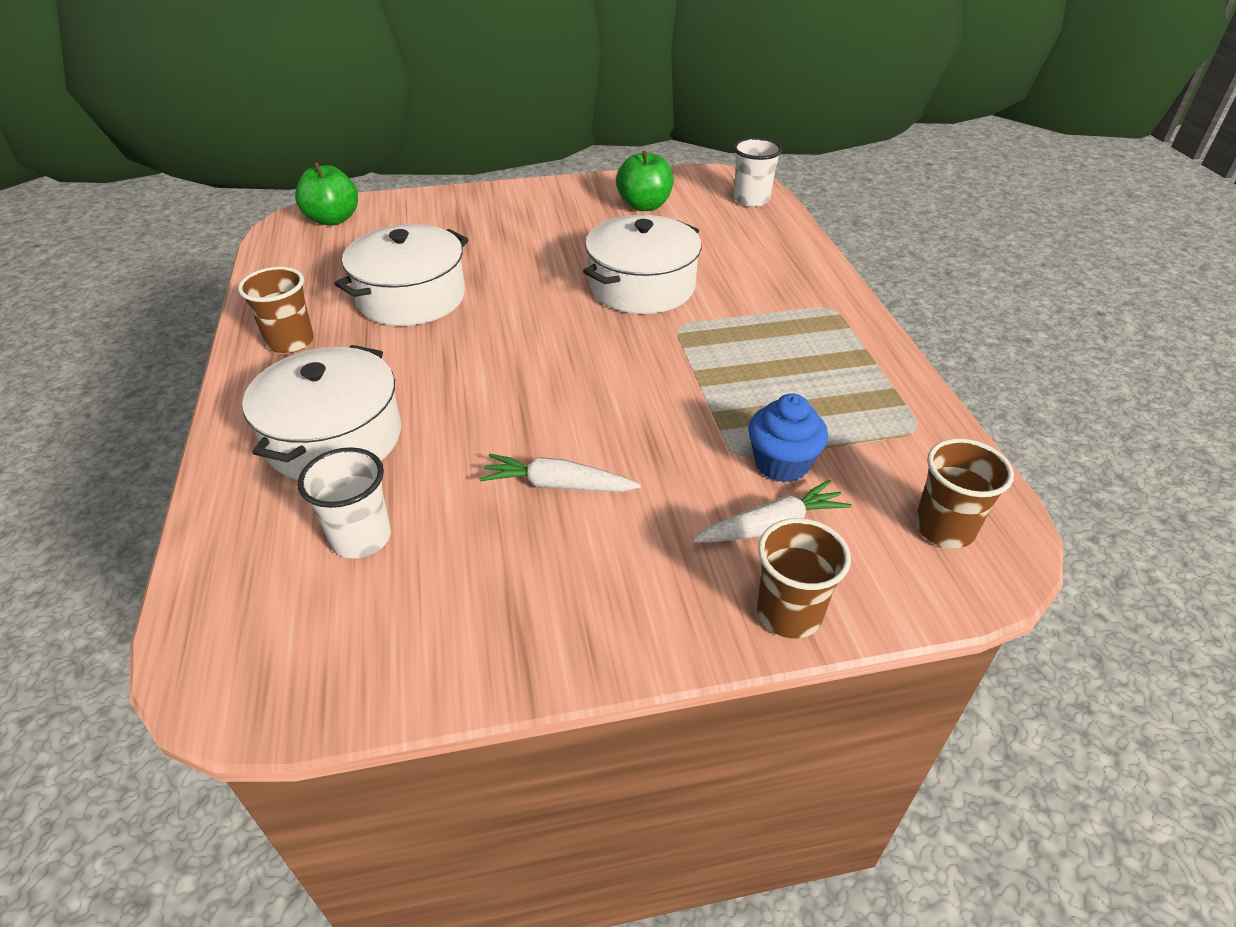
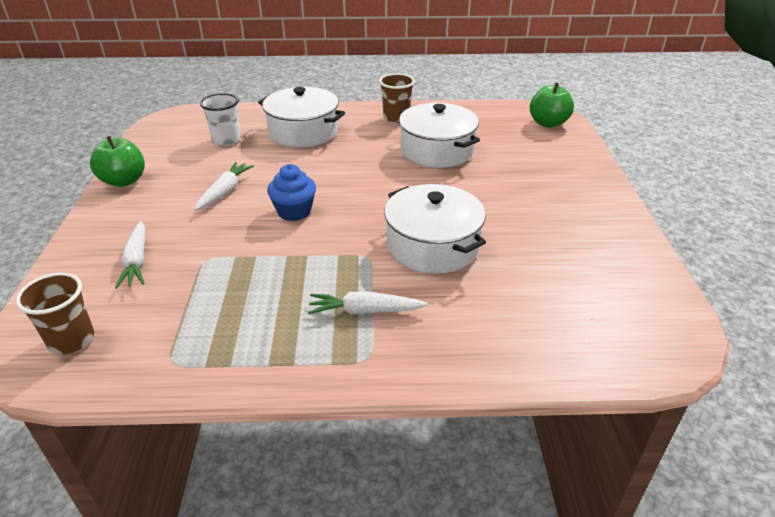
camera: 100 degrees right, 5 degrees down
(644, 205) = (590, 266): green apple -> green apple (124, 181)
(751, 200) = (618, 351): white cup -> none
(769, 317) = (365, 311): none -> white carrot
(781, 464) = (184, 277): blue cupcake -> blue cupcake (294, 211)
(789, 613) = (74, 254): brown cup -> none

